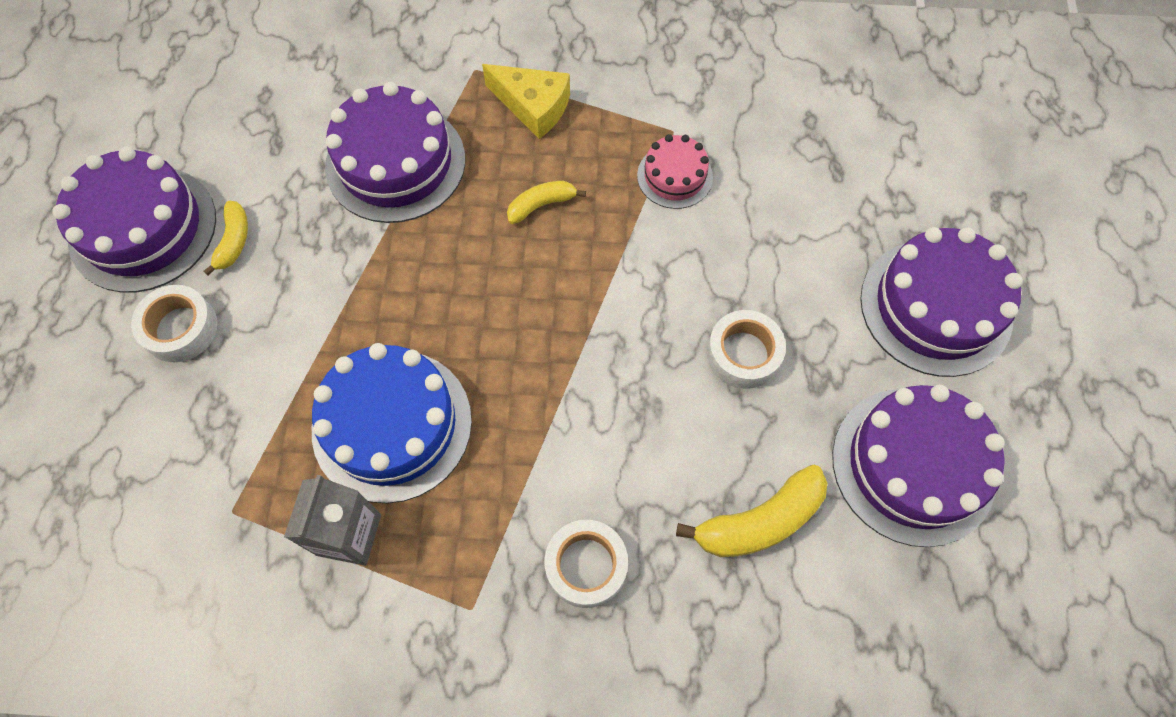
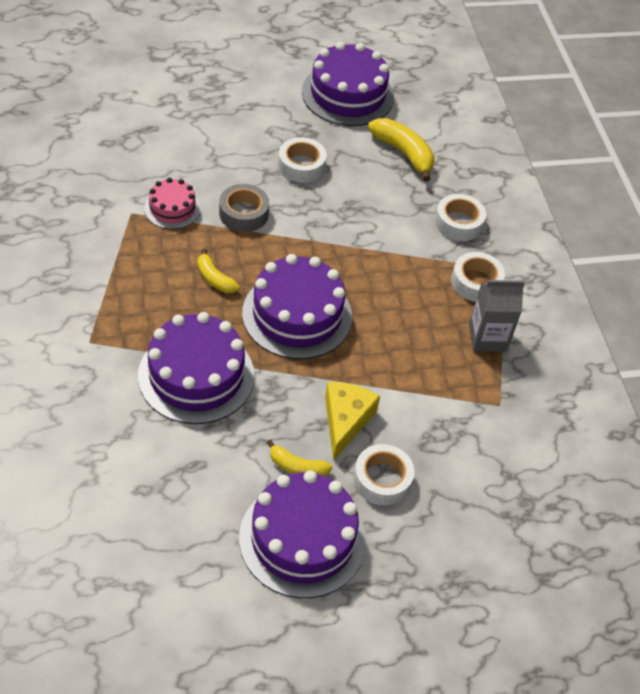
camera: 110 degrees left, 15 degrees down
(234, 241) = (297, 467): yellow banana -> yellow banana turned 150 degrees counterclockwise
(392, 425) = (409, 331): blue cake -> none
(456, 553) = (476, 282): none -> white tape
(533, 107) = (123, 297): yellow cheese -> yellow cheese (345, 421)
(653, 258) = (243, 213): none -> grey tape
(935, 307) = (243, 85): purple cake -> purple cake (297, 315)

